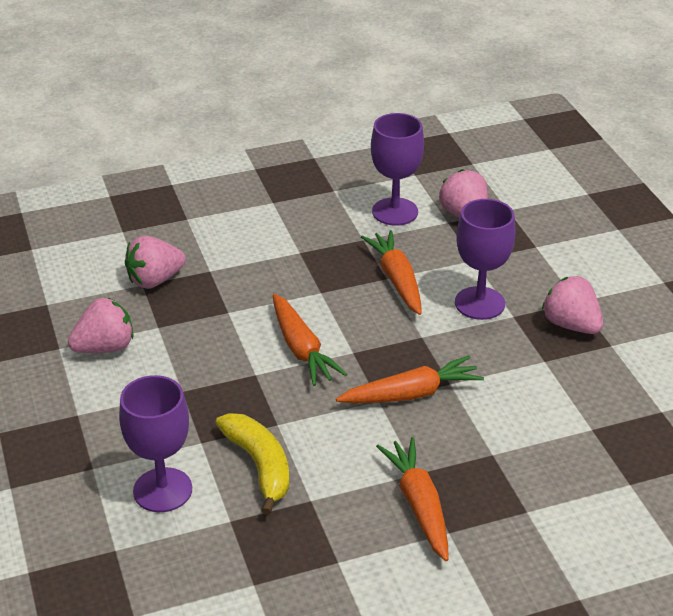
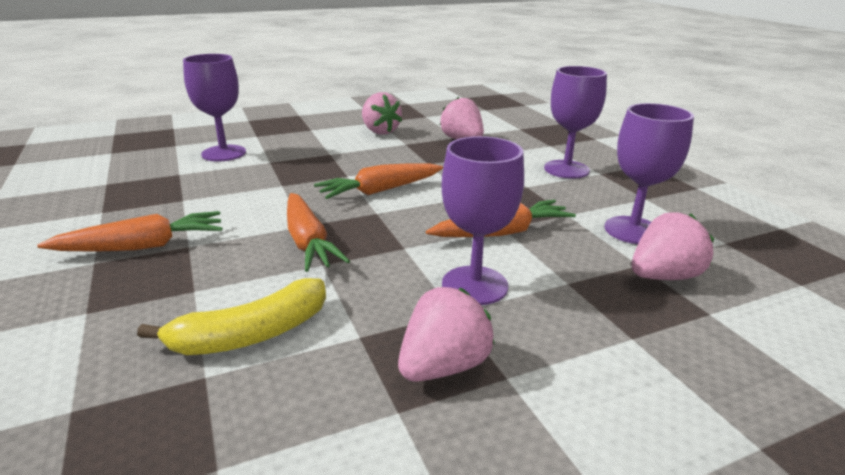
camera: 85 degrees right, 10 degrees down
(260, 466) = (233, 180): yellow banana -> yellow banana (251, 334)
(261, 220) = (566, 169): none -> purple goblet

